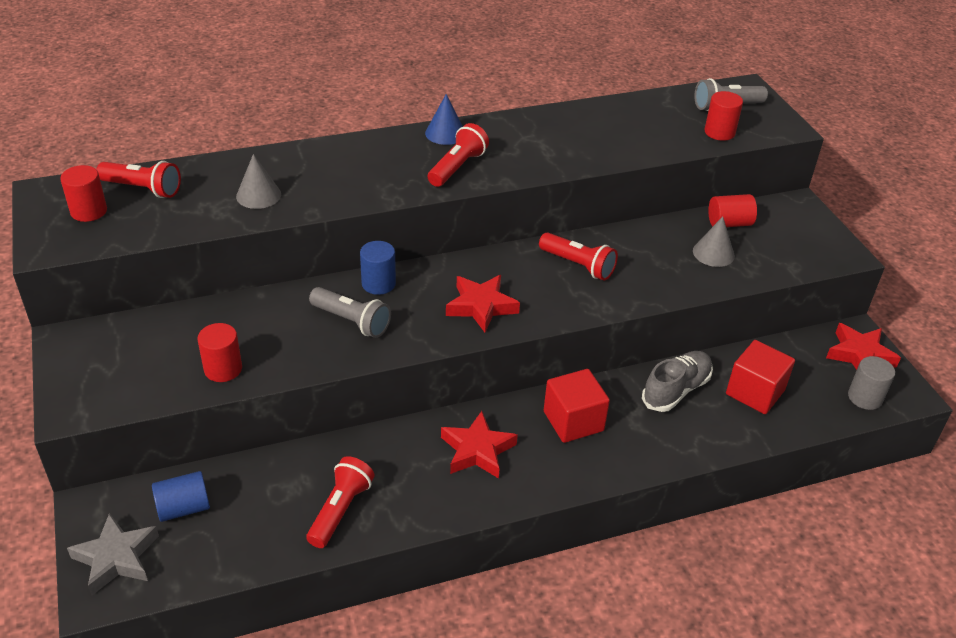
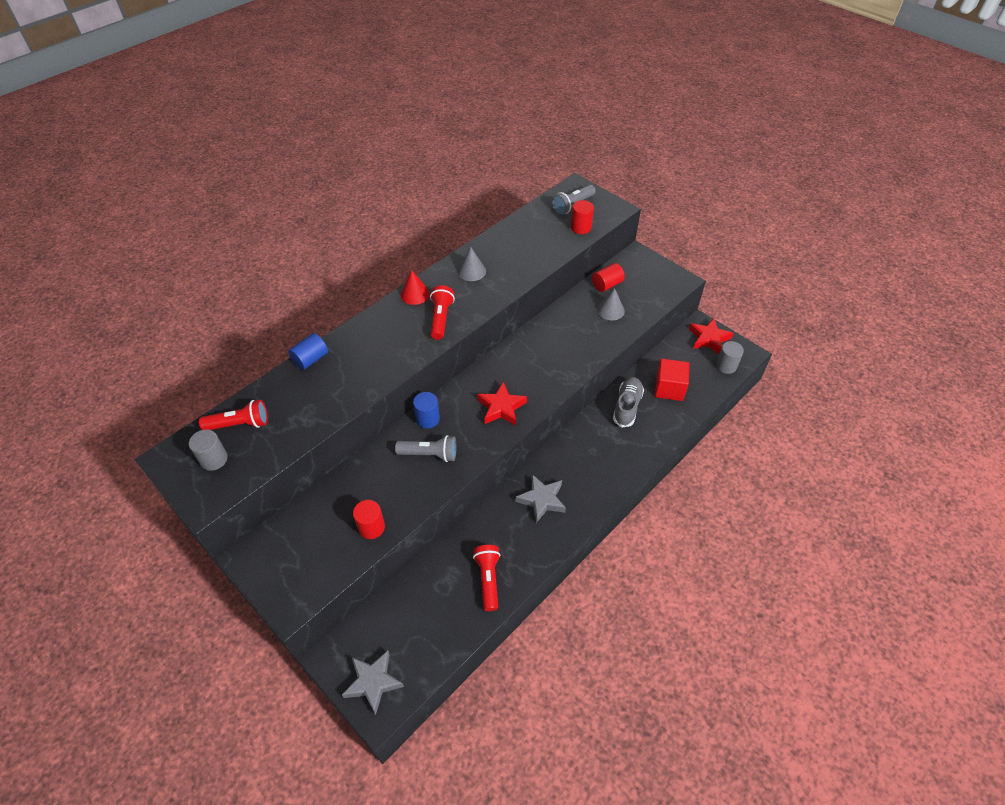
camera: 25 degrees left, 10 degrees up
(89, 211) = (214, 459): red cylinder -> grey cylinder
(184, 508) = (391, 627): blue cylinder -> blue cylinder (310, 359)
(258, 195) = (325, 395): grey cone -> grey cone (472, 271)
(445, 133) = (415, 294): blue cone -> red cone
(477, 450) = (541, 500): red star -> grey star
(573, 421) = (583, 454): red cube -> none
(578, 265) = (540, 352): red flashlight -> none

